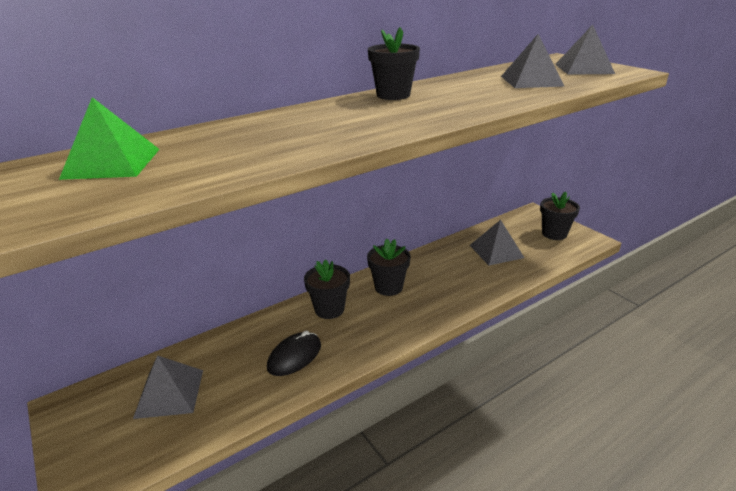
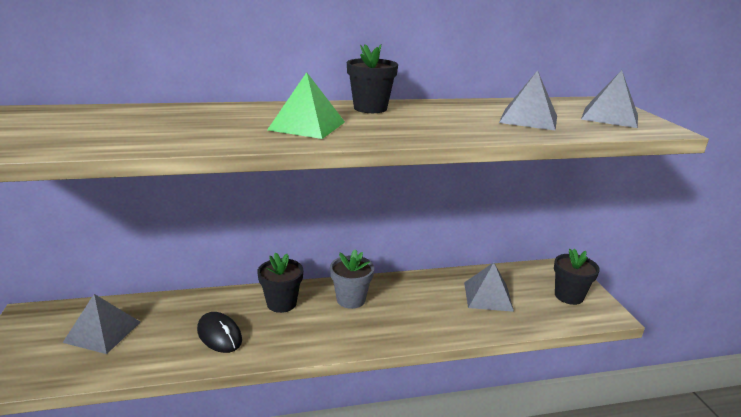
camera: 20 degrees right, 5 degrees down
(112, 163) = (73, 120): green pyramid -> green pyramid (307, 126)
(294, 356) = (219, 335): black mouse -> black mouse turned 75 degrees clockwise
(388, 287) = (351, 299): black flower pot -> grey flower pot

